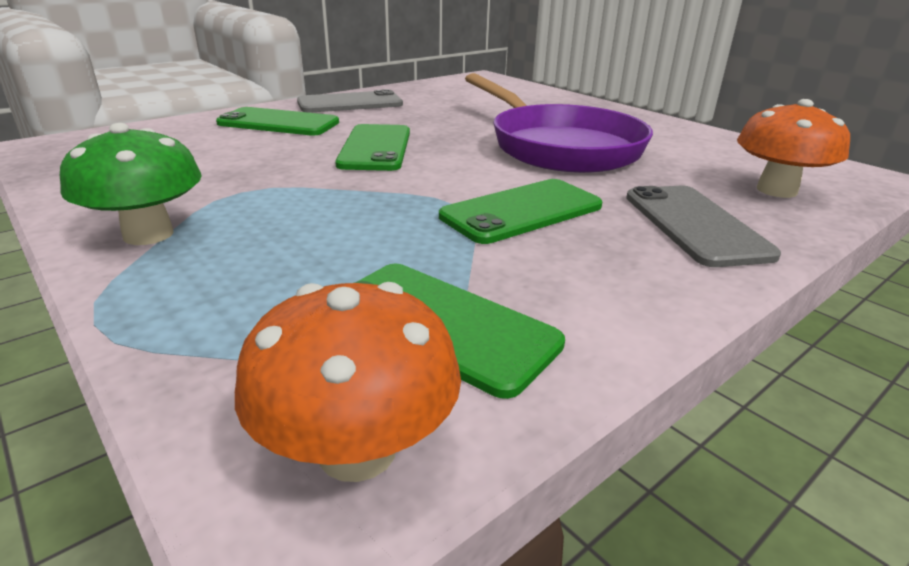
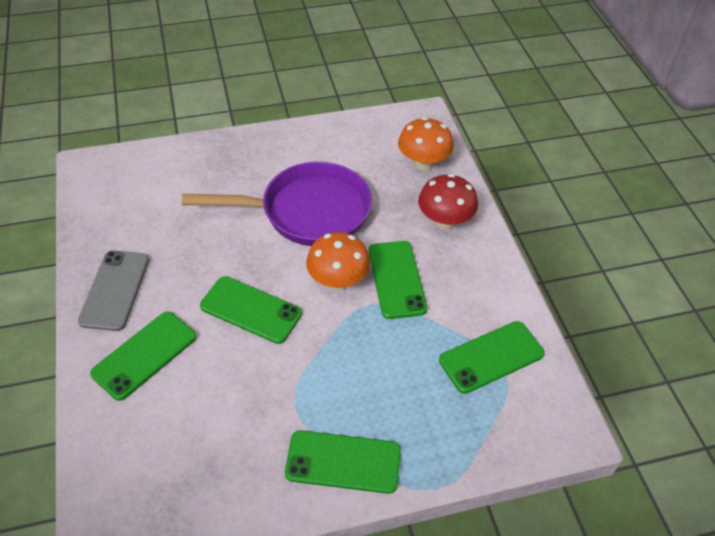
camera: 65 degrees left, 20 degrees up
(148, 234) = (343, 462): green mushroom -> green phone
(357, 450) = (554, 407): orange mushroom -> orange mushroom (338, 280)
(694, 225) = (444, 221): grey phone -> red mushroom

